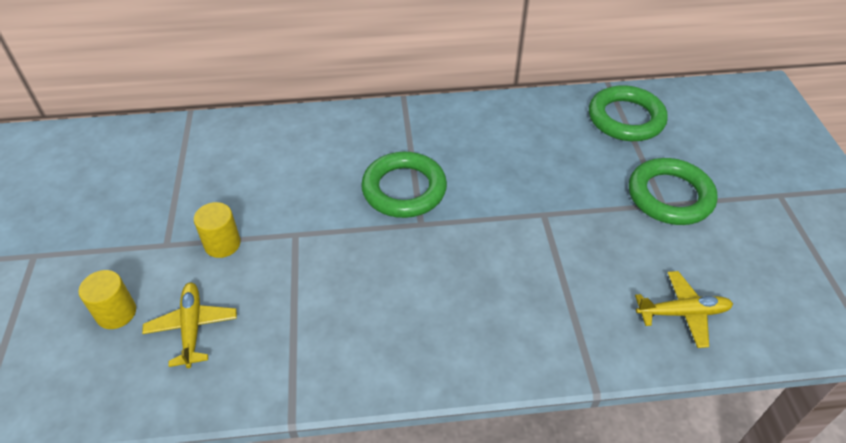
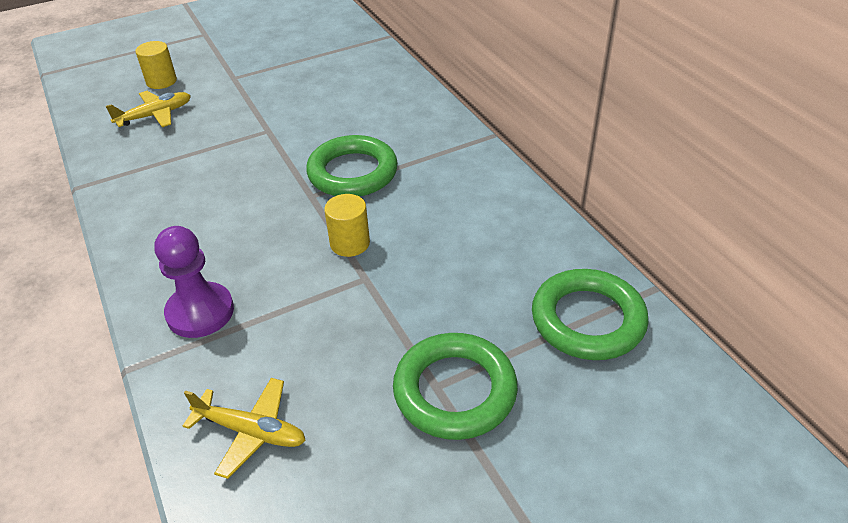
camera: 70 degrees right, 5 degrees down
(222, 244) = (243, 100): yellow cylinder -> yellow cylinder (350, 243)
(544, 327) = (200, 312): none -> purple pawn
(683, 313) = (251, 431): yellow plane -> yellow plane turned 45 degrees counterclockwise

